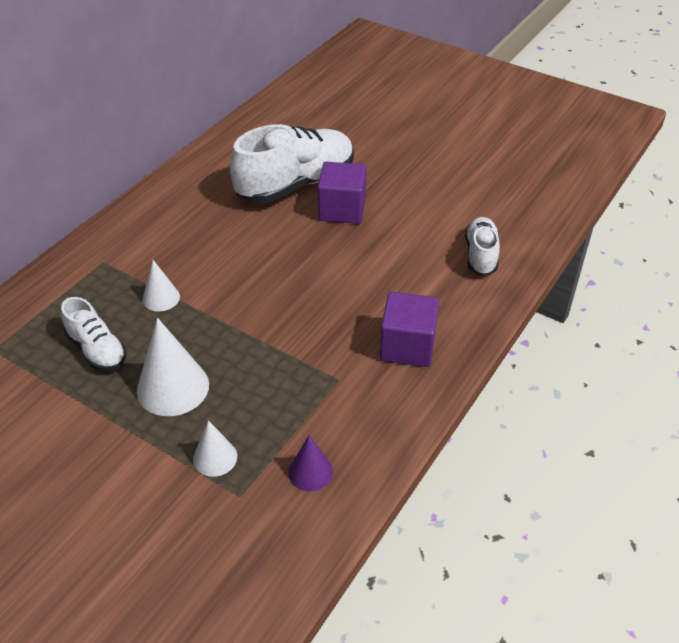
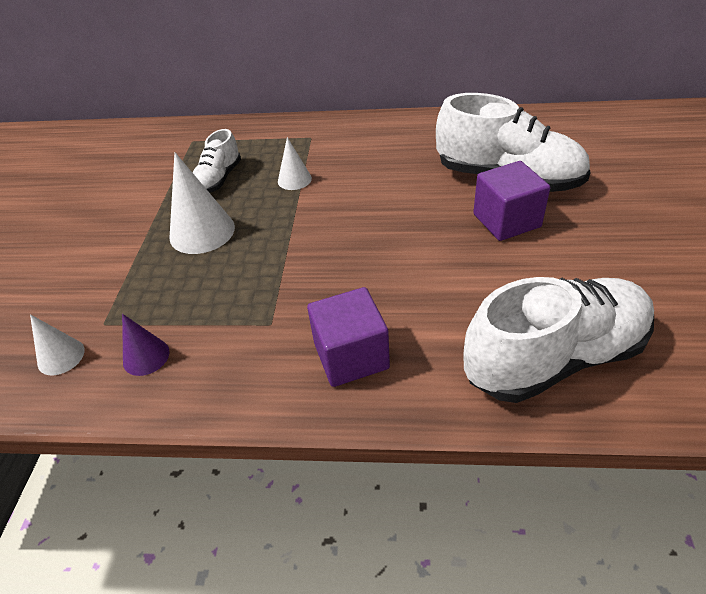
camera: 65 degrees right, 0 degrees up
(215, 457) = (138, 289): white cone -> white cone (61, 356)
(480, 255) = (554, 358): white shoe -> white shoe, size x1.88

